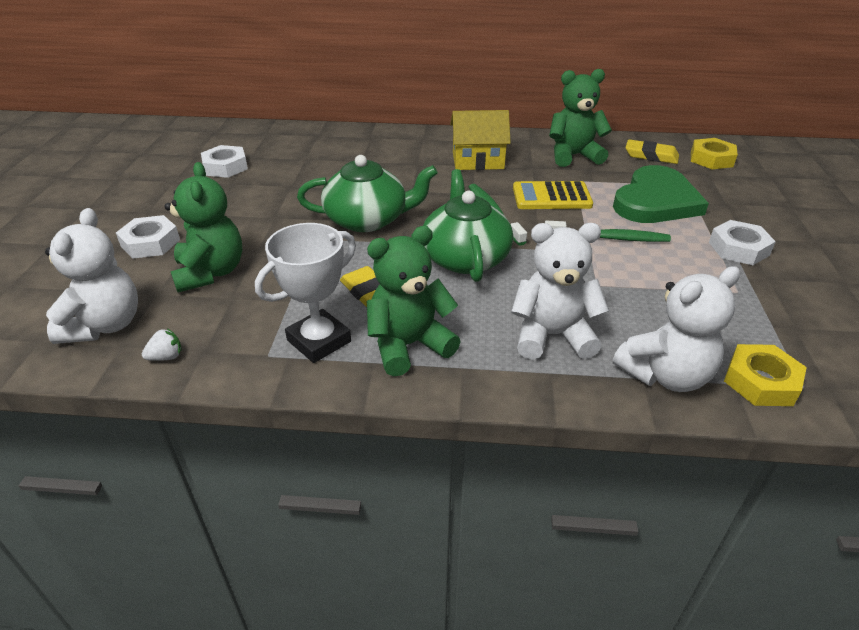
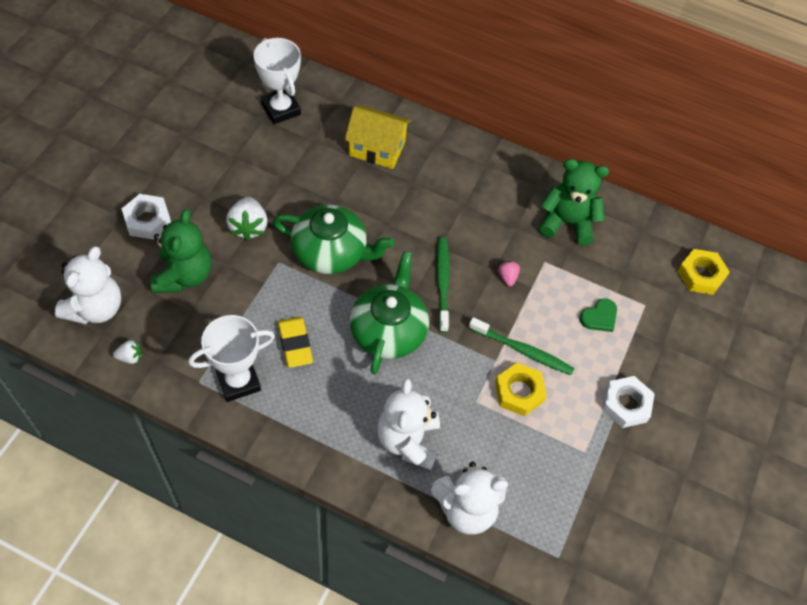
camera: 15 degrees right, 20 degrees up
(225, 167) = (237, 129): white nut -> none
(264, 148) = (281, 109): none -> white trophy
(269, 223) = (248, 227): none -> white strawberry
(409, 345) = (300, 410): green teddy bear -> none
(478, 161) = (470, 198): yellow house -> yellow house (377, 148)
(551, 197) = (507, 277): yellow calculator -> pink strawberry
(552, 336) = (408, 440): white teddy bear -> white teddy bear turned 105 degrees counterclockwise
(651, 156) = (644, 249): yellow eraser -> none
(655, 201) = (599, 317): green heart -> green heart, size x0.43
(761, 381) = (531, 541): yellow nut -> yellow nut (519, 392)

